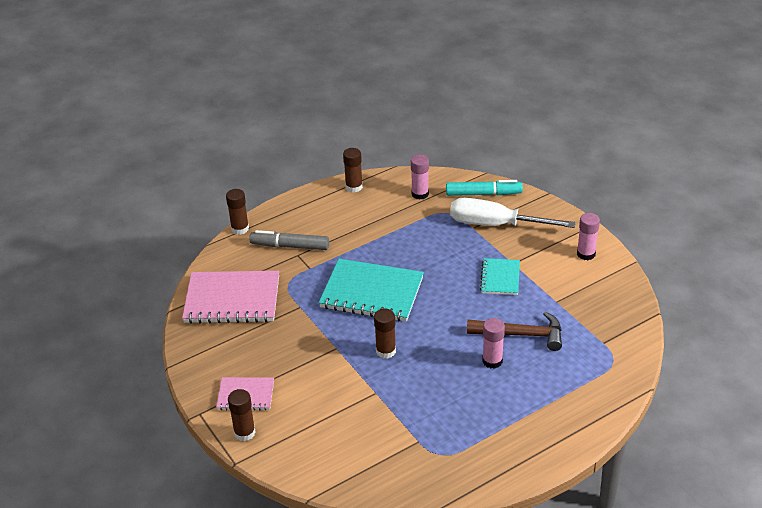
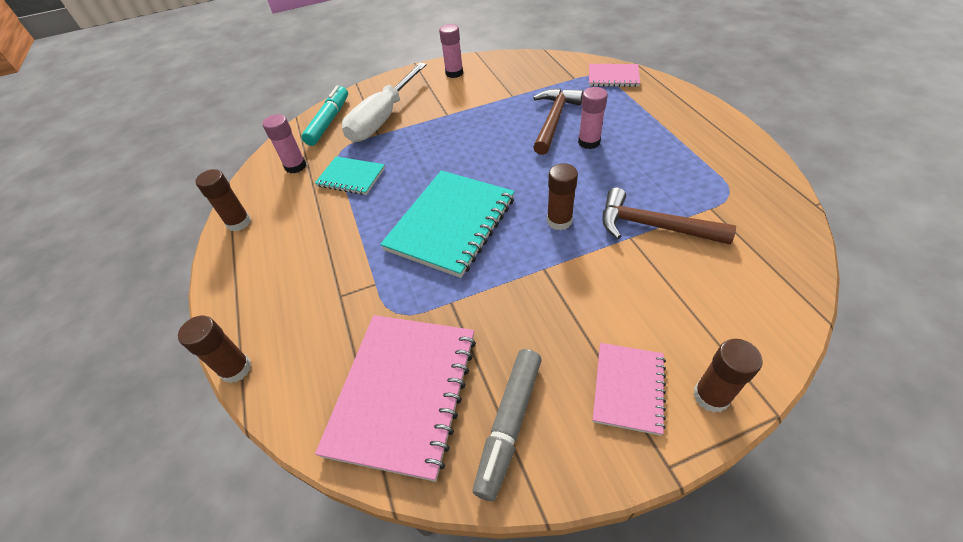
camera: 75 degrees left, 10 degrees up
(290, 246) = (317, 303): grey marker -> grey marker (509, 424)
(390, 405) = (653, 226): none -> brown hammer
(500, 278) = (466, 124): turquoise notebook -> turquoise notebook (351, 177)
(613, 372) = (613, 77): none -> pink notebook

